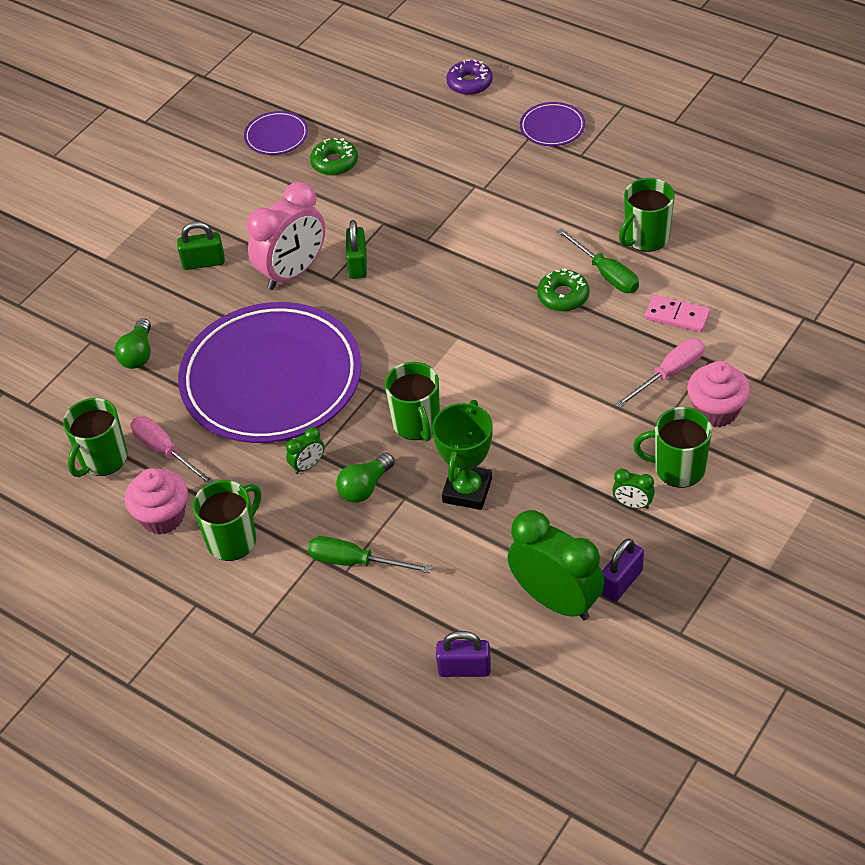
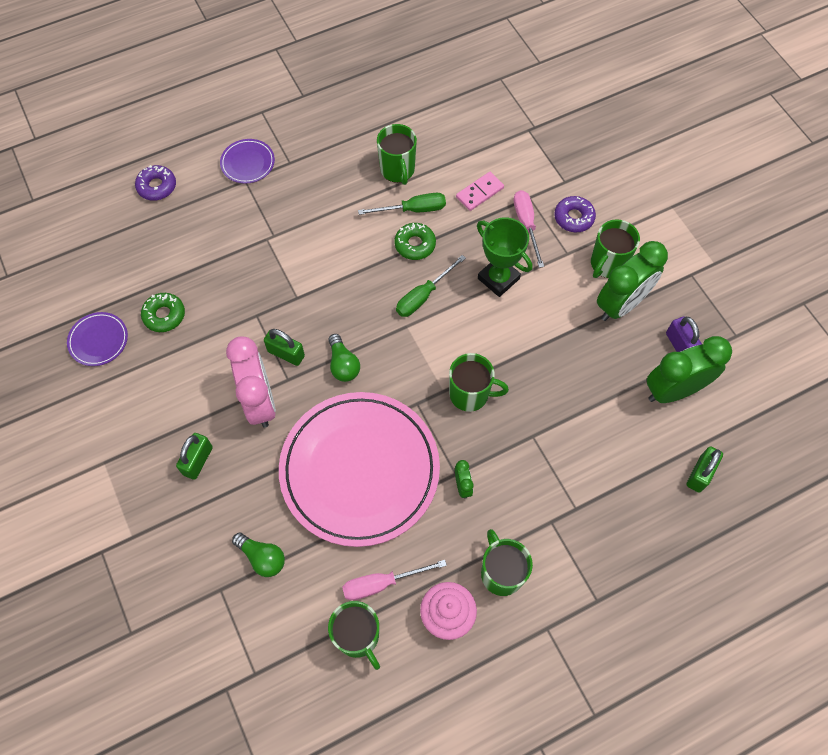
camera: 65 degrees left, 15 degrees up
(271, 379) = (360, 470): purple plate -> pink plate
(355, 562) = (571, 497): green screwdriver -> green screwdriver (423, 296)
(365, 487) = (507, 457): green light bulb -> green light bulb (343, 364)
(464, 668) = (700, 474): purple padlock -> green padlock
(467, 490) = (550, 394): green trophy -> green trophy (498, 278)
(632, 504) = (621, 305): green clock -> green clock, size x2.30
(716, 411) = (573, 218): pink cupcake -> purple donut

